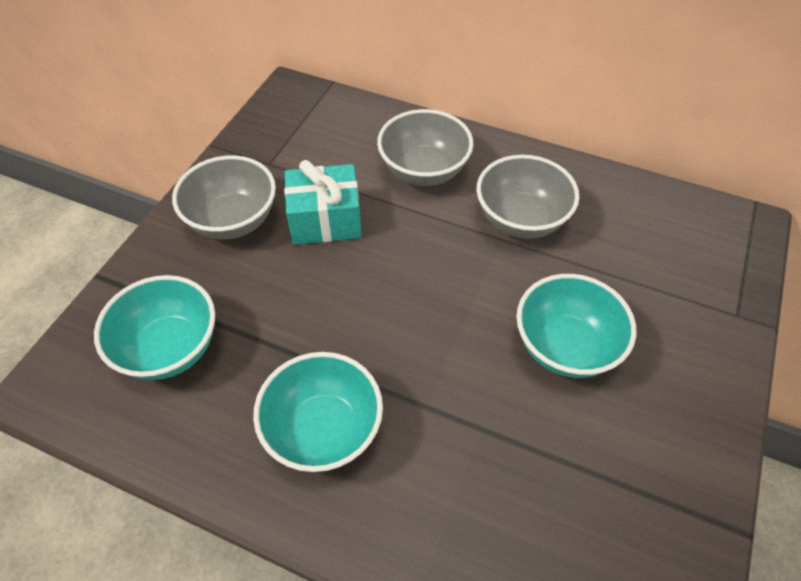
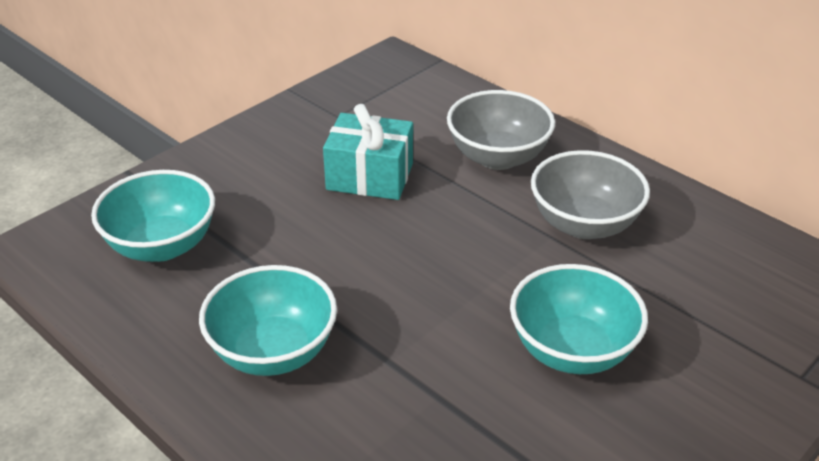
camera: 20 degrees right, 15 degrees down
(233, 220) = (277, 156): grey bowl -> none

